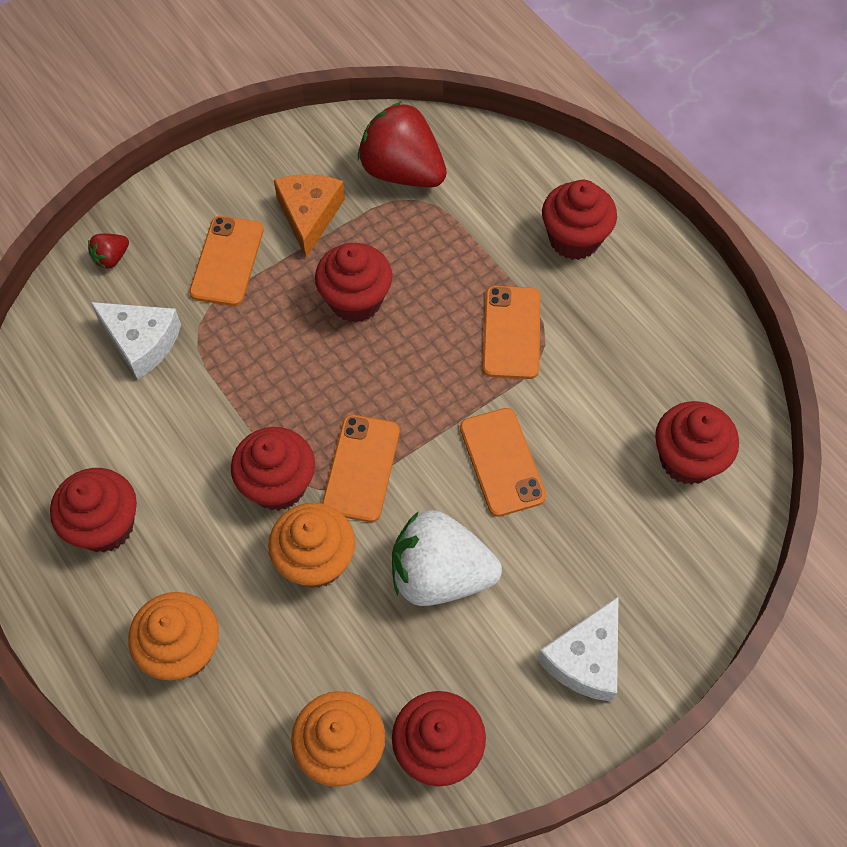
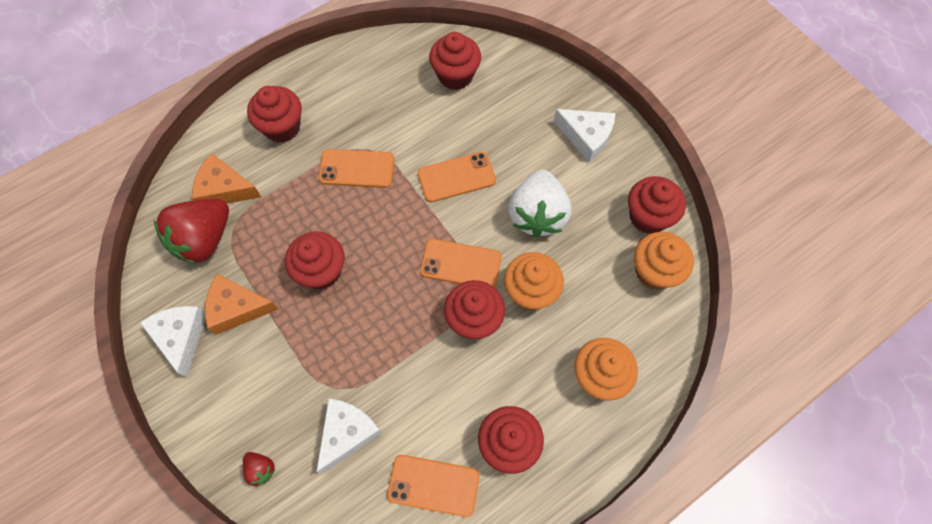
camera: 90 degrees left, 5 degrees up
(227, 261) = (274, 370): orange phone -> orange phone (433, 485)
(275, 165) = (181, 337): none -> white cheese
(475, 185) = (224, 189): none -> orange cheese

